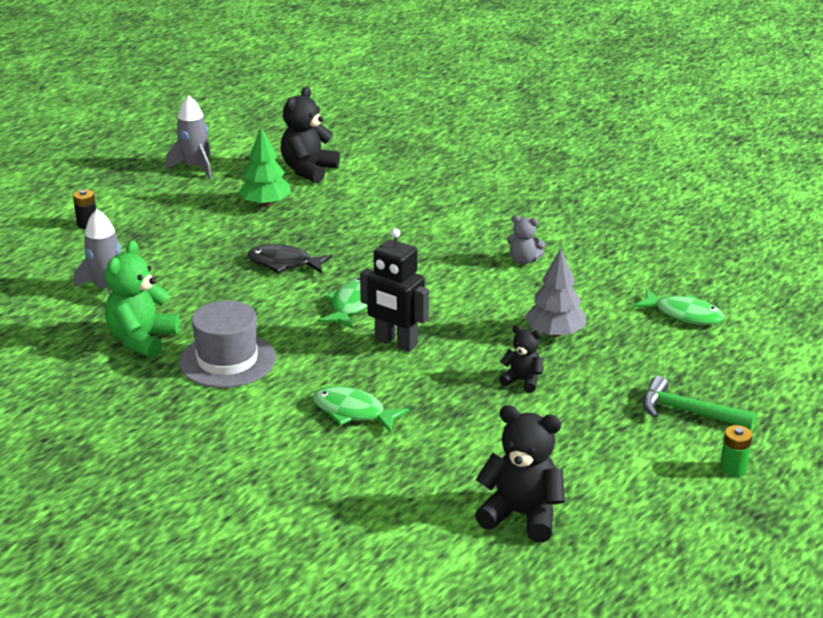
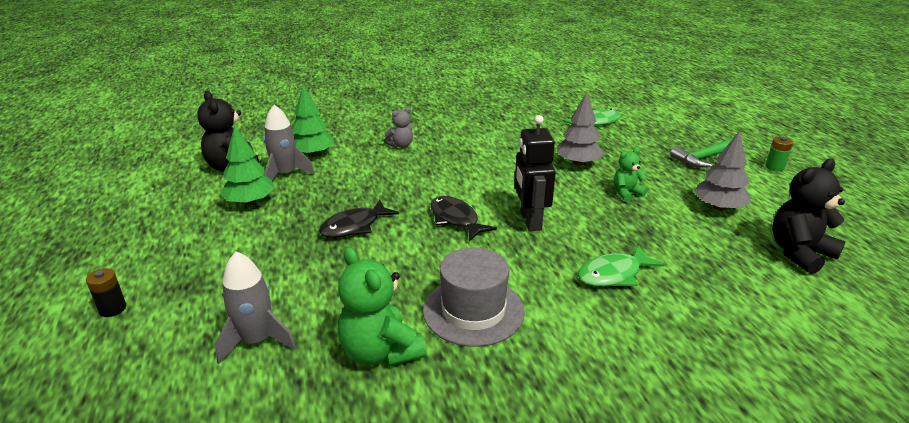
camera: 55 degrees left, 0 degrees up
(195, 167) = (130, 212): grey rocket -> grey rocket (285, 174)
(352, 305) = (456, 219): green fish -> black fish
(378, 192) = (312, 154): none -> green tree
(395, 342) = (530, 221): black robot -> black robot turned 105 degrees clockwise
(522, 381) = (626, 193): black teddy bear -> green teddy bear
(524, 260) = (477, 141): grey teddy bear -> grey teddy bear (401, 145)
(564, 446) = (718, 207): none -> grey tree

